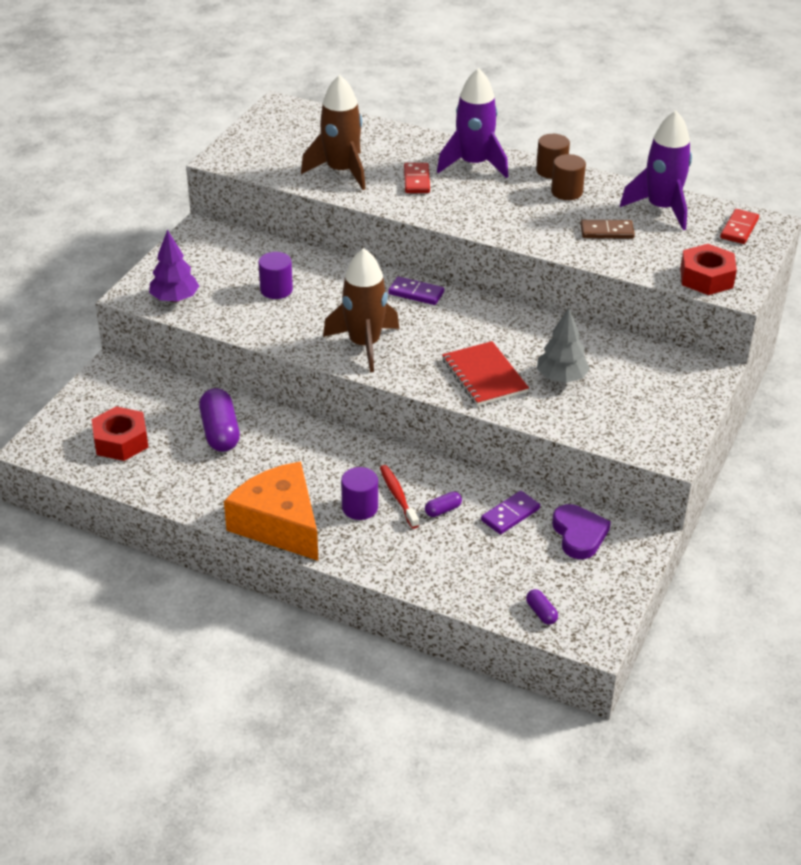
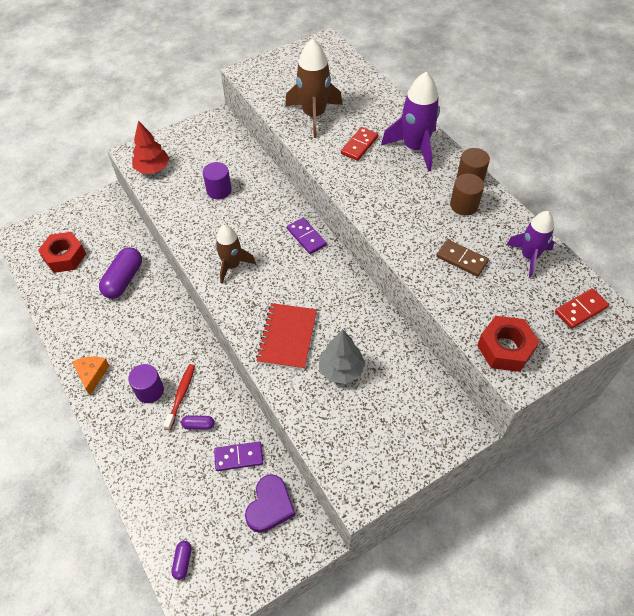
camera: 35 degrees right, 15 degrees up
(175, 299) = (152, 169): purple tree -> red tree
(279, 524) = (92, 375): orange cheese -> orange cheese, size x0.47
(364, 345) = (232, 265): brown rocket -> brown rocket, size x0.67
(661, 208) = (529, 257): purple rocket -> purple rocket, size x0.67

